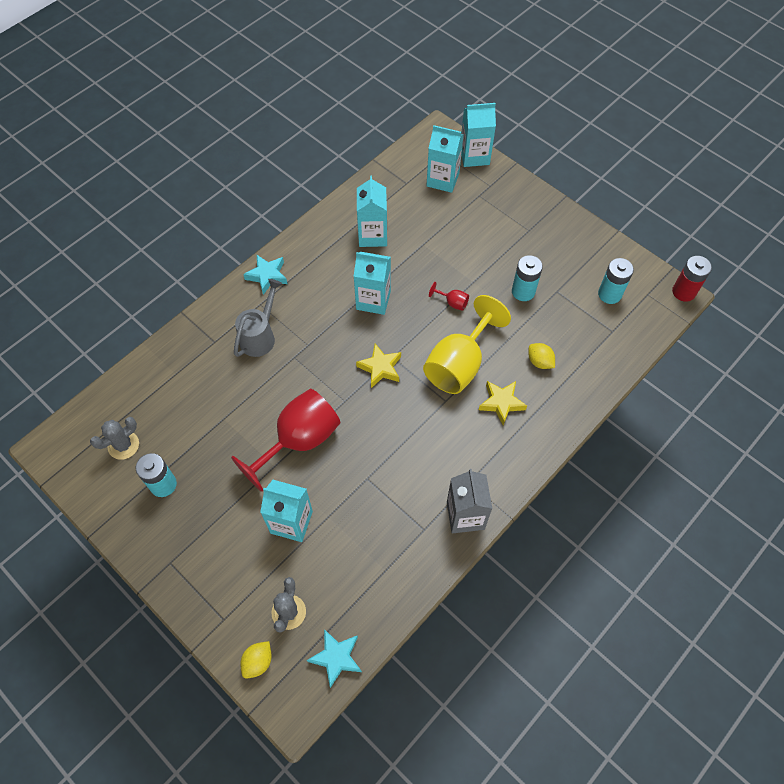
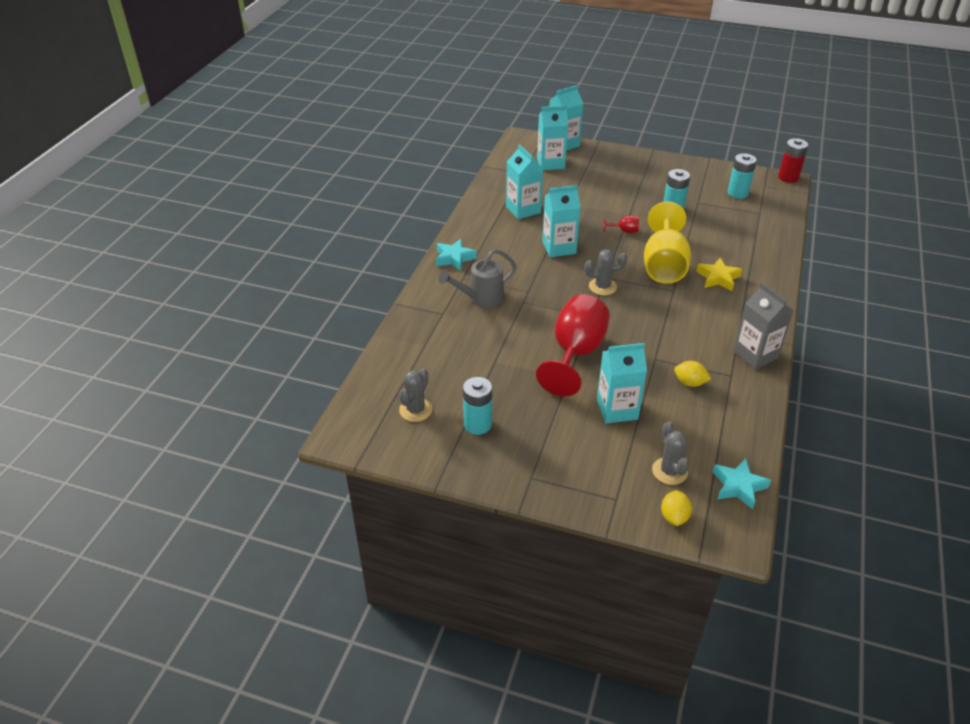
camera: 25 degrees left, 20 degrees down
(260, 336) = (481, 298): grey watering can -> grey watering can turned 120 degrees counterclockwise
(380, 368) = (602, 287): yellow star -> grey cactus
(539, 362) = (723, 245): yellow lemon -> yellow lemon (690, 383)

